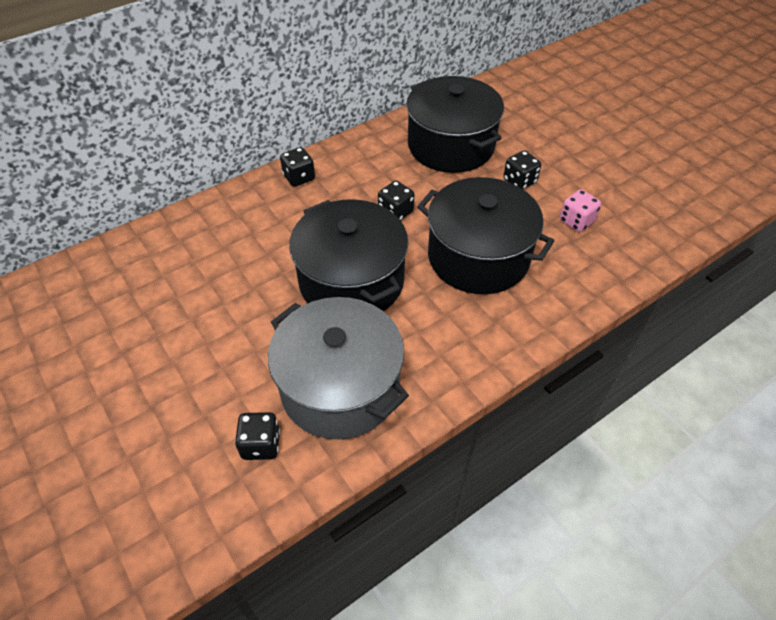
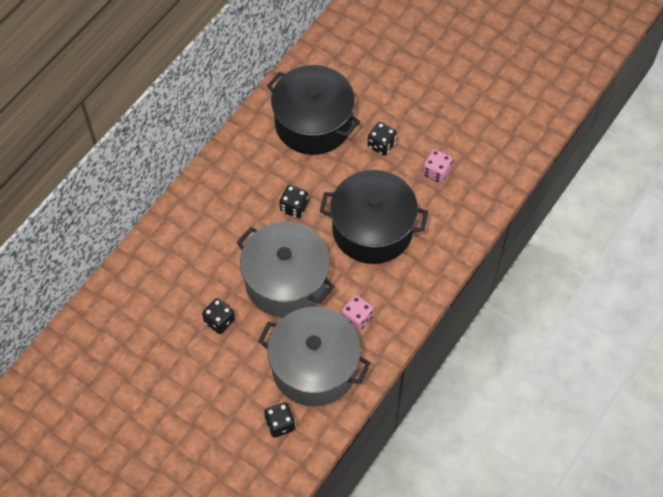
camera: 20 degrees left, 10 degrees up
(299, 177) = (200, 197): black dice -> black dice (219, 321)
(351, 281) = (286, 281): black pot -> grey pot
(420, 346) = (356, 318): none -> pink dice

